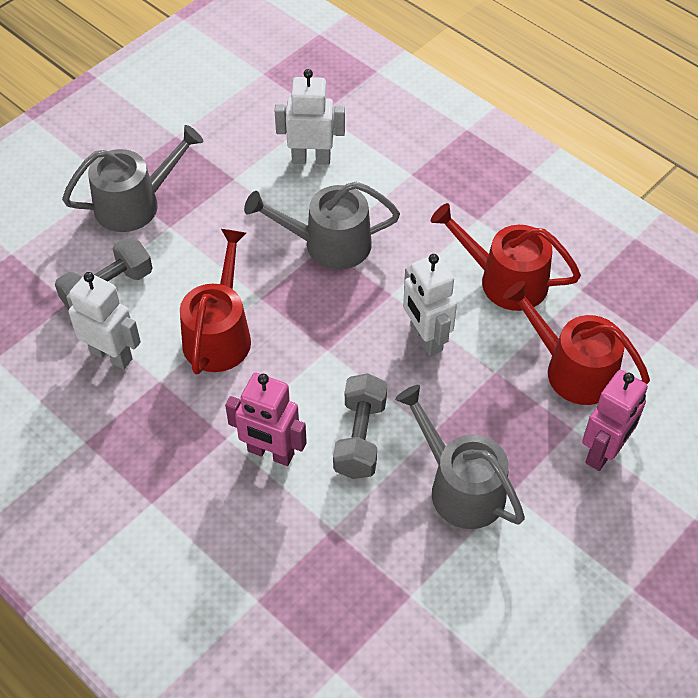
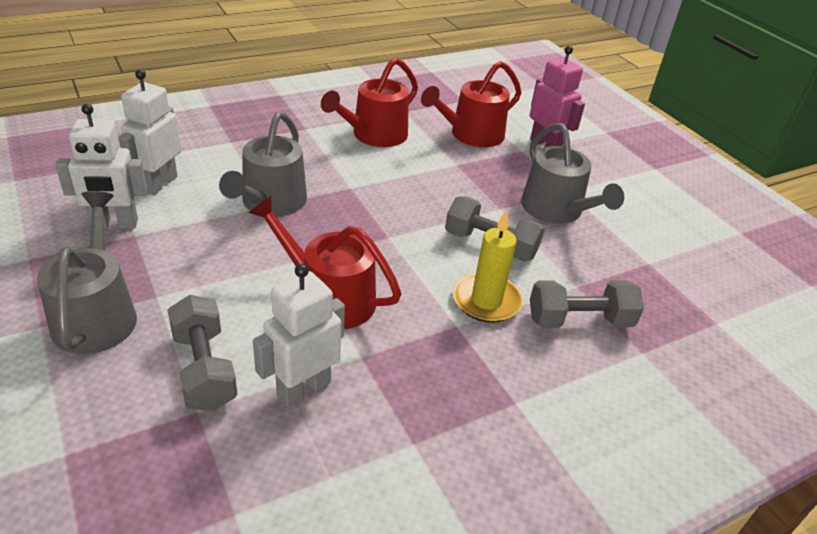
camera: 75 degrees left, 15 degrees down
(270, 453) = (486, 301): pink robot -> yellow candle
(278, 538) = (579, 321): none -> grey dumbbell
(425, 338) = (407, 184): white robot -> white robot (114, 224)
(460, 487) = (556, 210): grey watering can -> grey watering can turned 90 degrees counterclockwise

